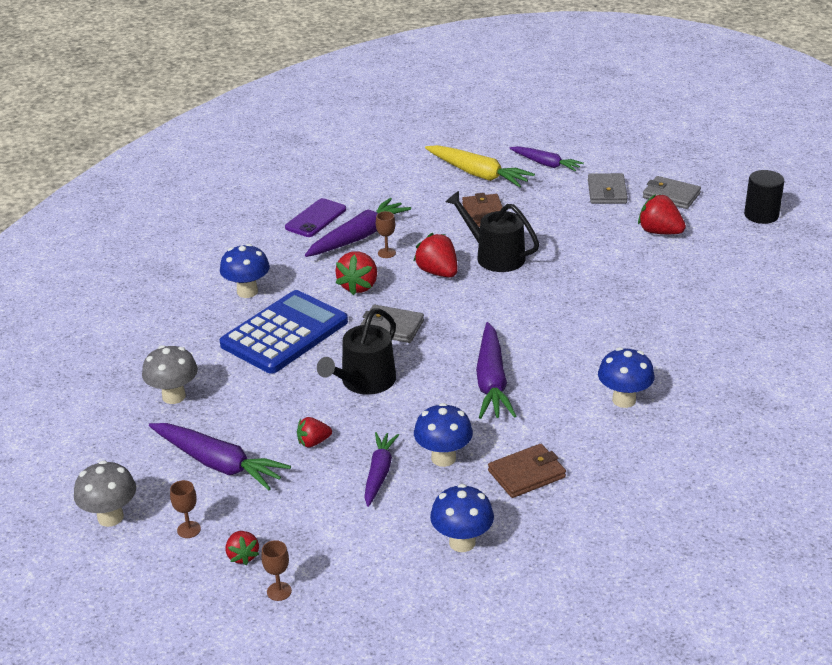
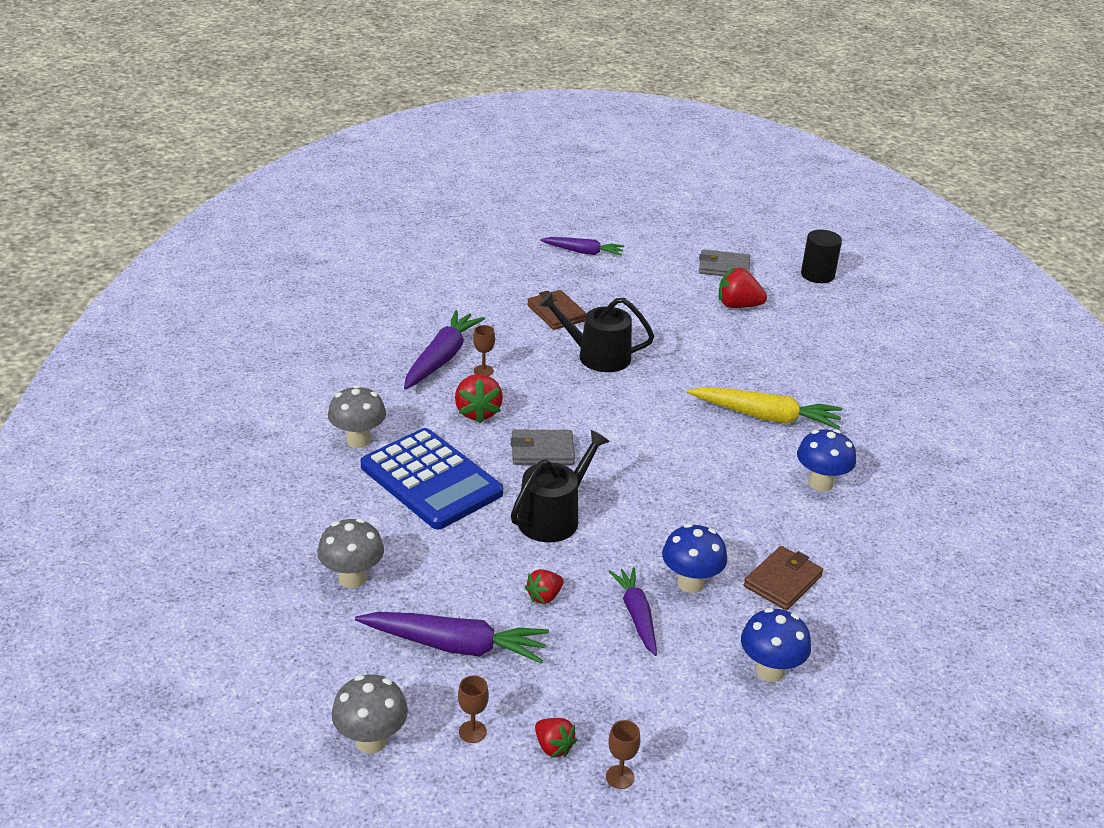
camera: 25 degrees left, 0 degrees up
(247, 292) = (358, 440): blue mushroom -> grey mushroom
(284, 333) = (431, 480): blue calculator -> blue calculator turned 120 degrees clockwise
(315, 218) = (381, 345): purple phone -> none
(364, 382) = (553, 517): black watering can -> black watering can turned 150 degrees counterclockwise
(438, 272) = (551, 383): red strawberry -> none
(478, 174) = (522, 272): yellow carrot -> yellow carrot (765, 417)
(491, 381) = (682, 490): purple carrot -> none
(607, 192) = (661, 272): grey wallet -> none

